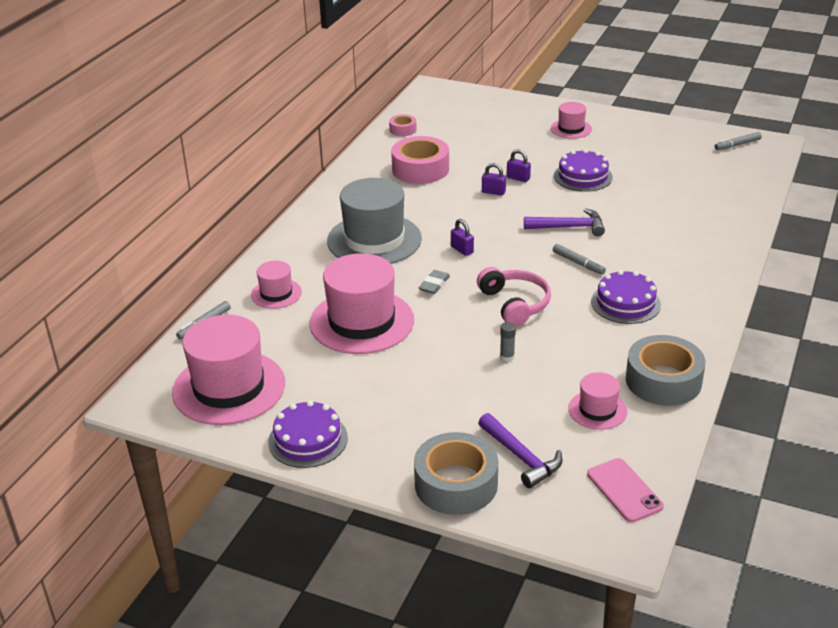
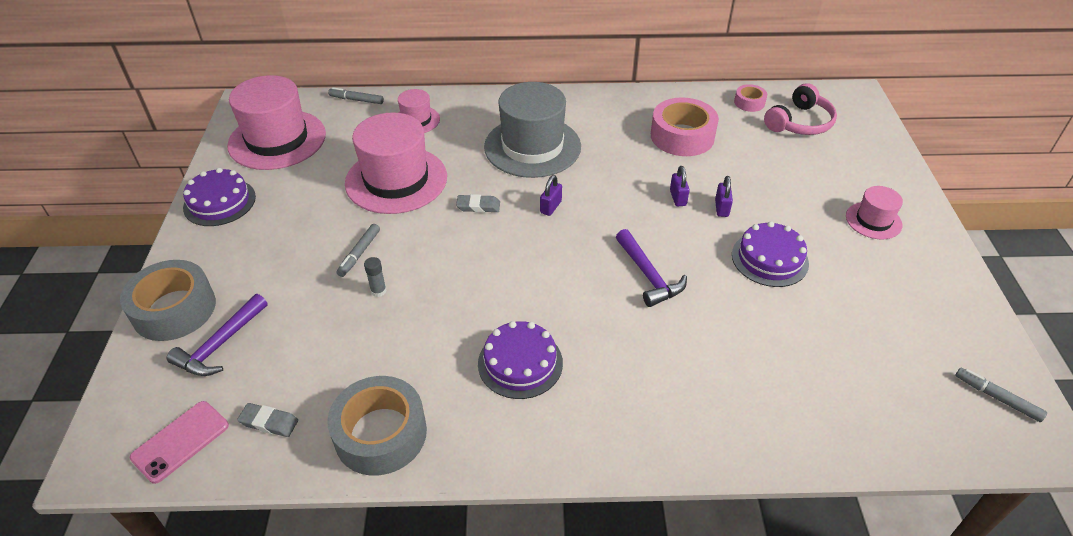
camera: 65 degrees right, 10 degrees up
(514, 304) = (473, 272): pink headphones -> pink headphones (799, 122)
(578, 263) = (578, 302): grey marker -> grey marker (359, 253)
(597, 410) = (310, 386): pink hat -> none
(626, 437) = (269, 422): none -> grey eraser

